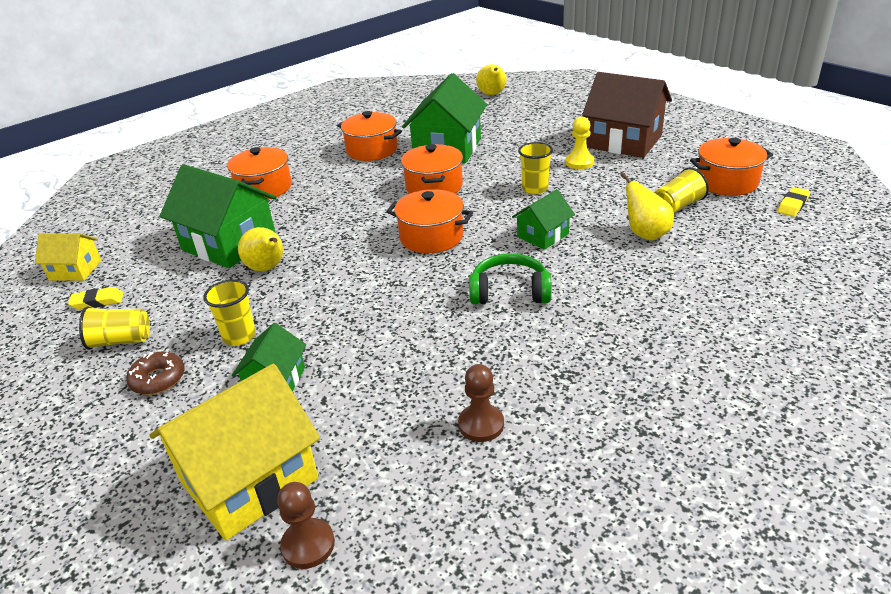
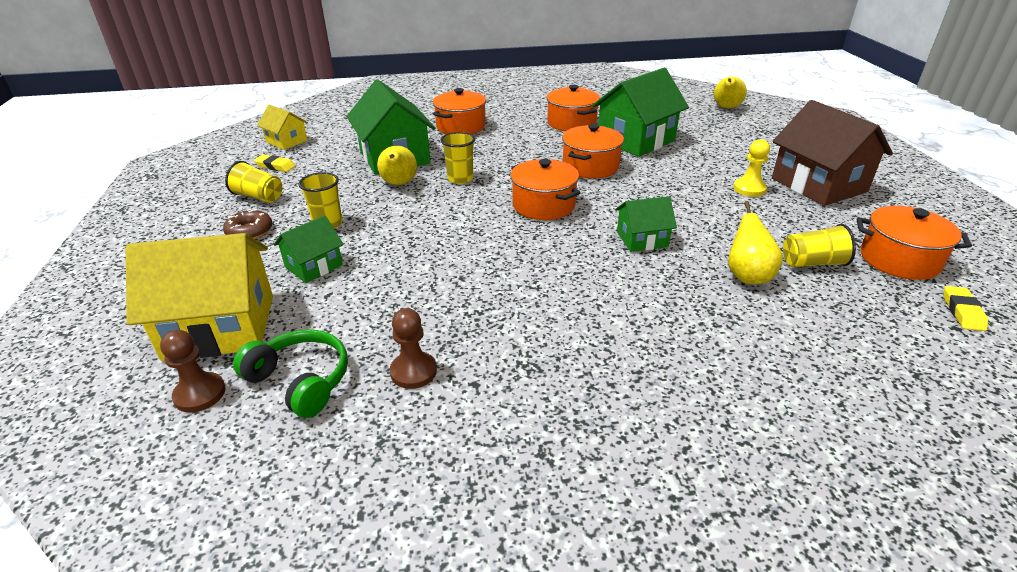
camera: 30 degrees right, 0 degrees up
(510, 292) = (559, 275): green headphones -> green headphones (300, 381)
(535, 189) = (679, 197): yellow cup -> yellow cup (460, 179)
(792, 205) = (962, 312): yellow eraser -> yellow eraser turned 60 degrees counterclockwise

